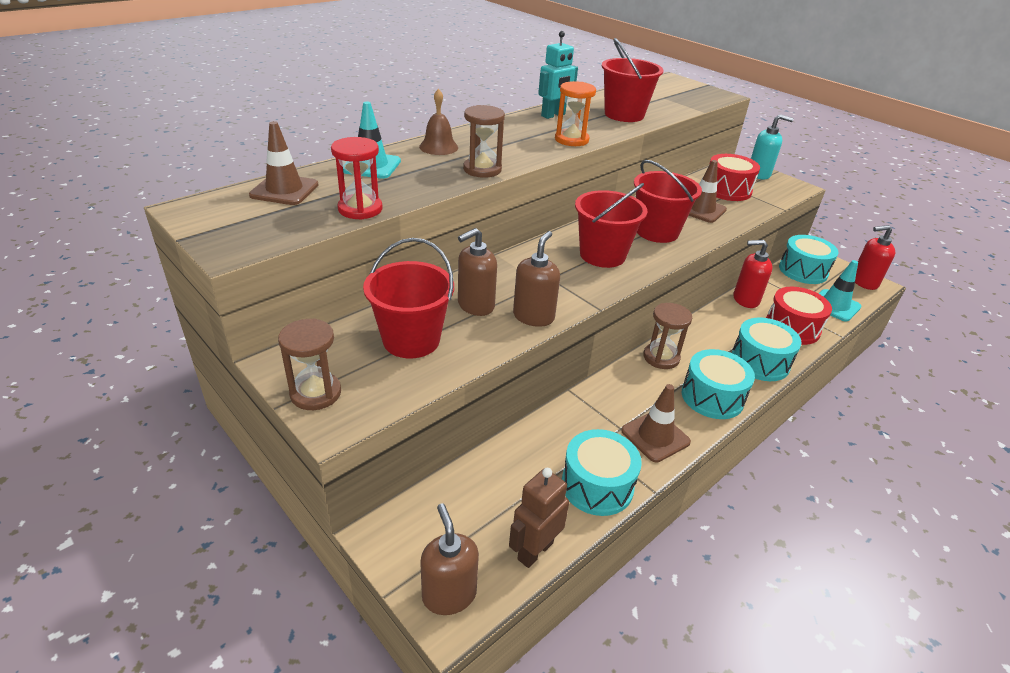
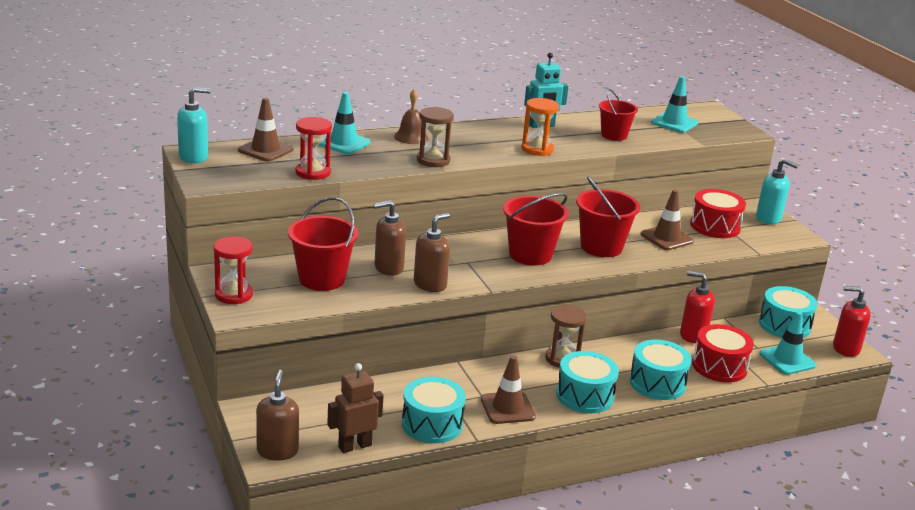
camera: 20 degrees right, 10 degrees down
(196, 216) = (194, 157): none -> turquoise soap dispenser
(315, 393) = (233, 295): brown hourglass -> red hourglass
(624, 115) = (614, 135): red bucket -> red bucket, size x0.66
(660, 95) = (674, 123): none -> turquoise traffic cone

